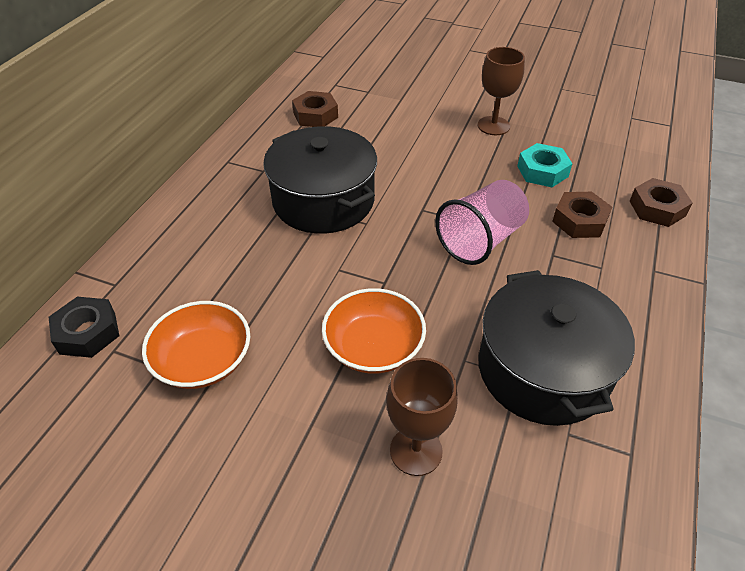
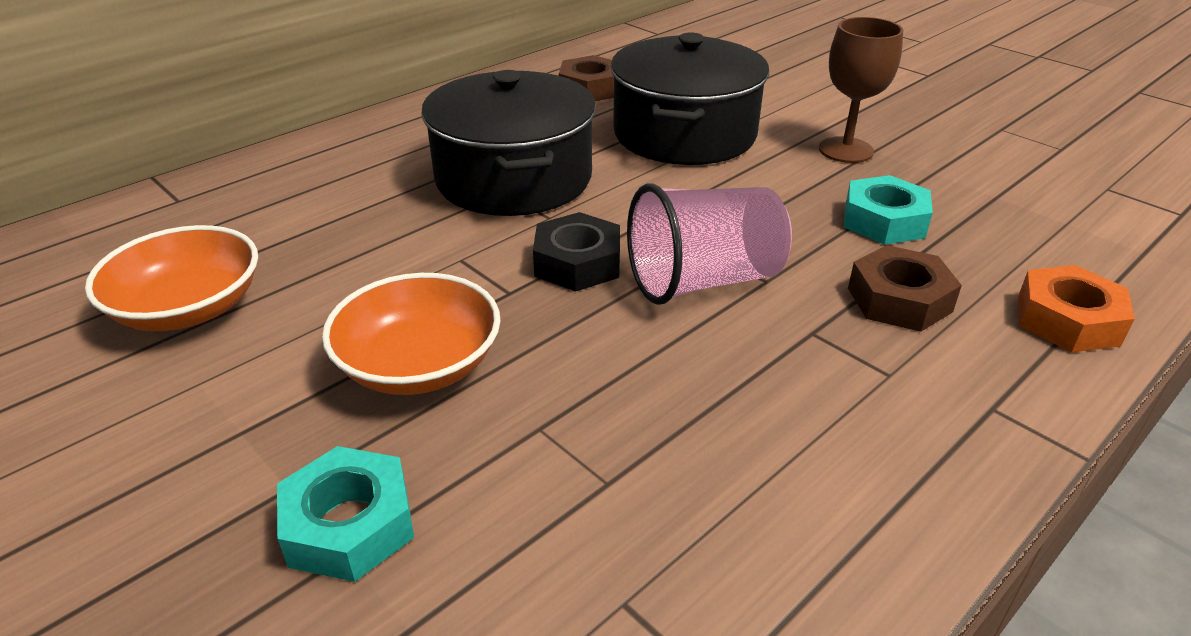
camera: 25 degrees right, 10 degrees down
(87, 332) = (97, 239): black nut -> black nut (577, 263)
(416, 451) = (349, 525): brown goblet -> turquoise nut
(542, 369) = (658, 487): black pot -> black pot (684, 134)
(657, 208) = (1067, 320): brown nut -> orange nut

